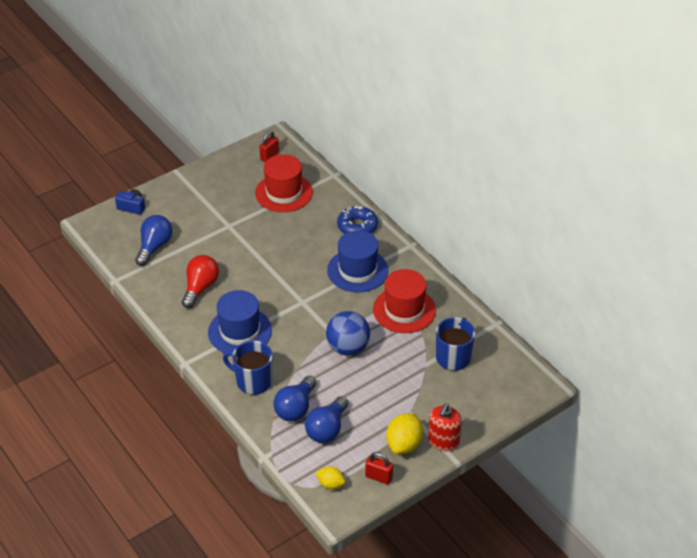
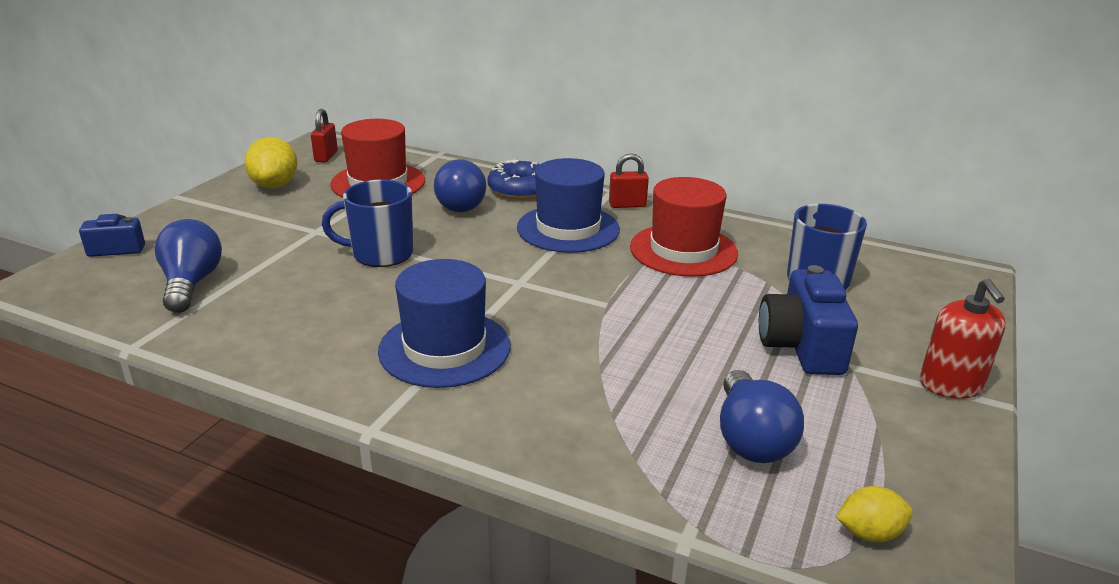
camera: 30 degrees left, 15 degrees down
(200, 287) = (320, 312): red light bulb -> none
(253, 381) = (536, 412): blue mug -> blue mug (381, 254)
(295, 408) = (659, 426): blue light bulb -> blue light bulb (461, 204)
(348, 347) = (653, 314): blue ball -> none
(379, 477) = (932, 482): red padlock -> red padlock (627, 205)
(399, 394) = (801, 346): none -> blue camera
(404, 444) = (902, 412): yellow lemon -> yellow lemon (275, 185)

